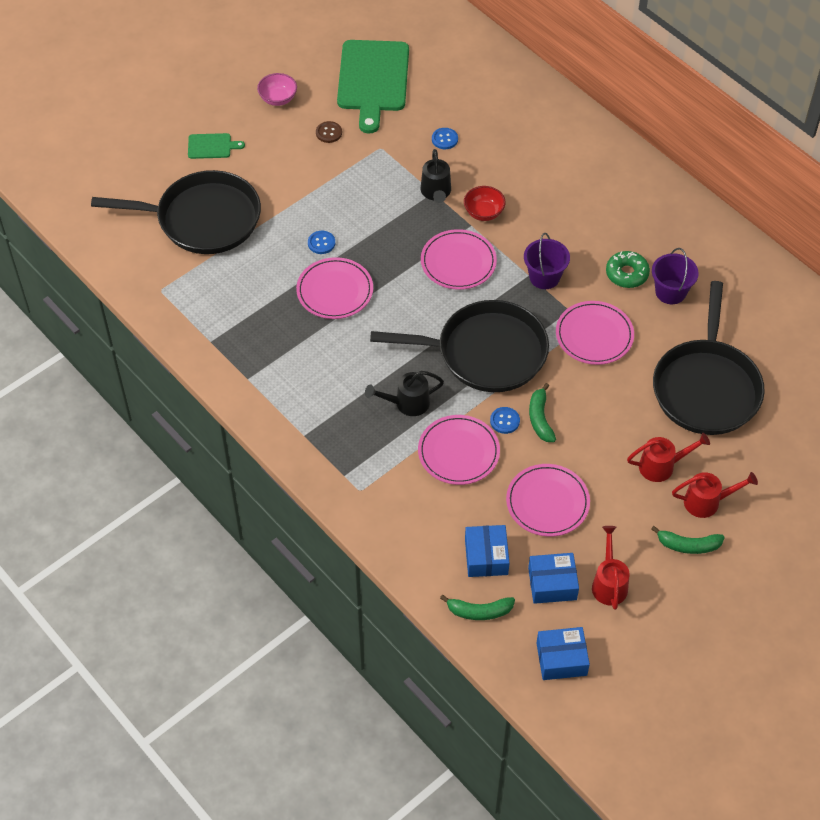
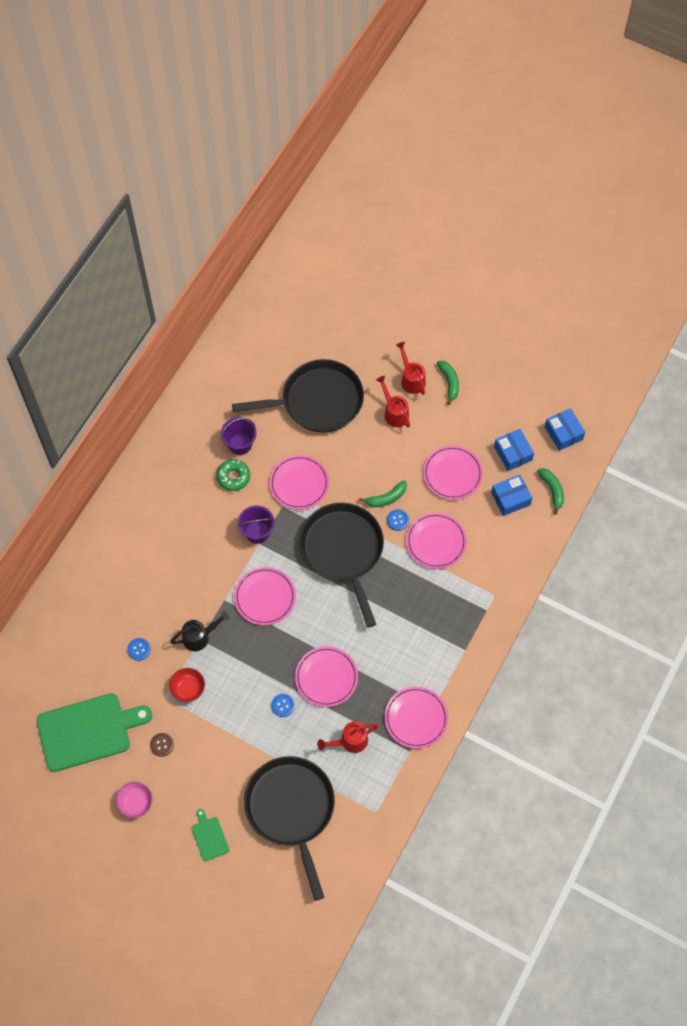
camera: 110 degrees left, 10 degrees up
(245, 359) = (416, 718): none -> pink plate
(407, 403) = (409, 589): black watering can -> none
(483, 212) = (208, 594): red bowl -> red bowl (188, 689)
(609, 583) = (497, 421): red watering can -> red watering can (350, 741)

